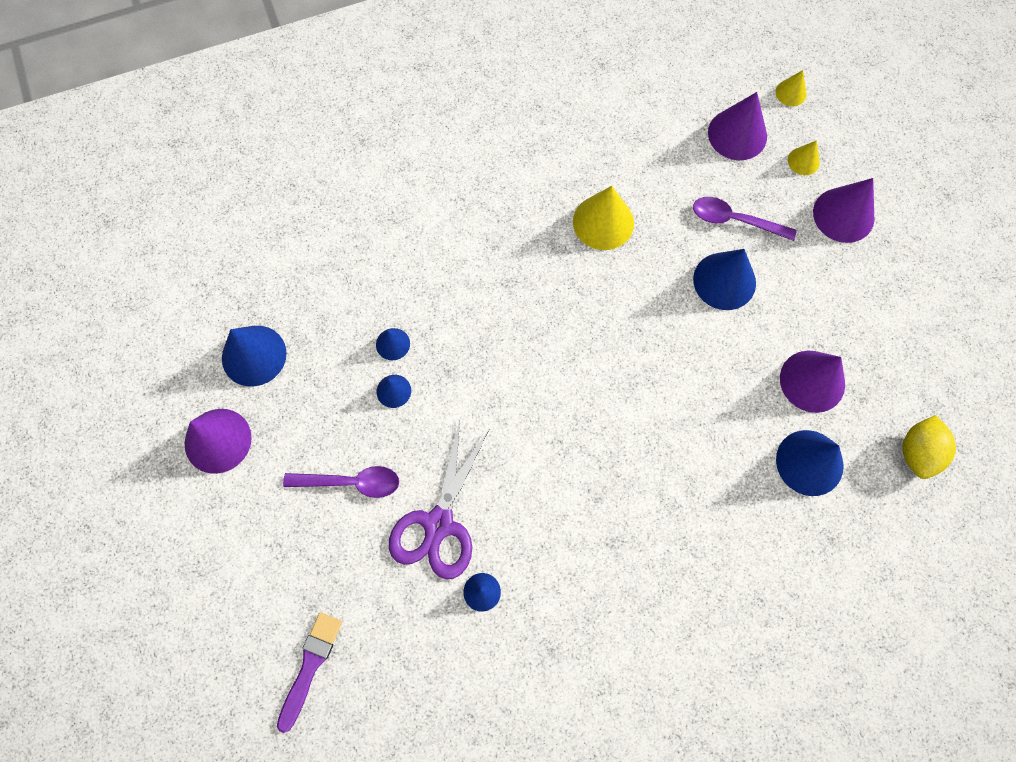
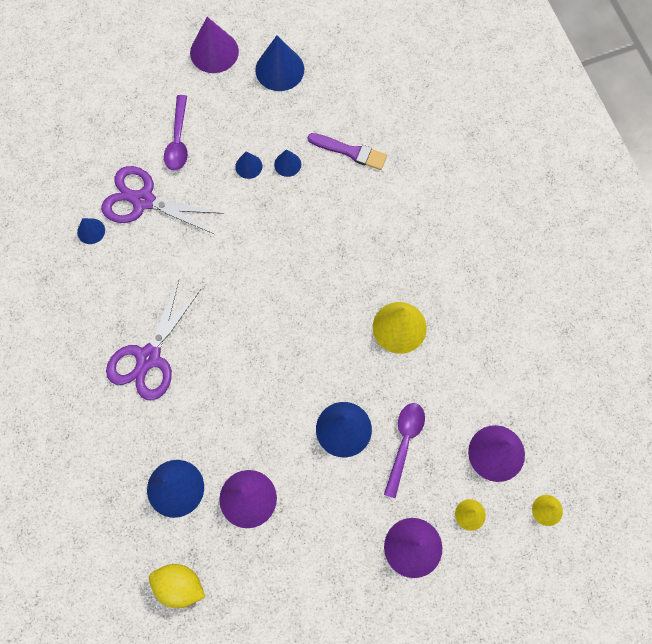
camera: 90 degrees right, 0 degrees up
(310, 666) = (51, 121): purple brush -> purple brush (350, 152)
(653, 503) = (149, 357): none -> purple scissors

